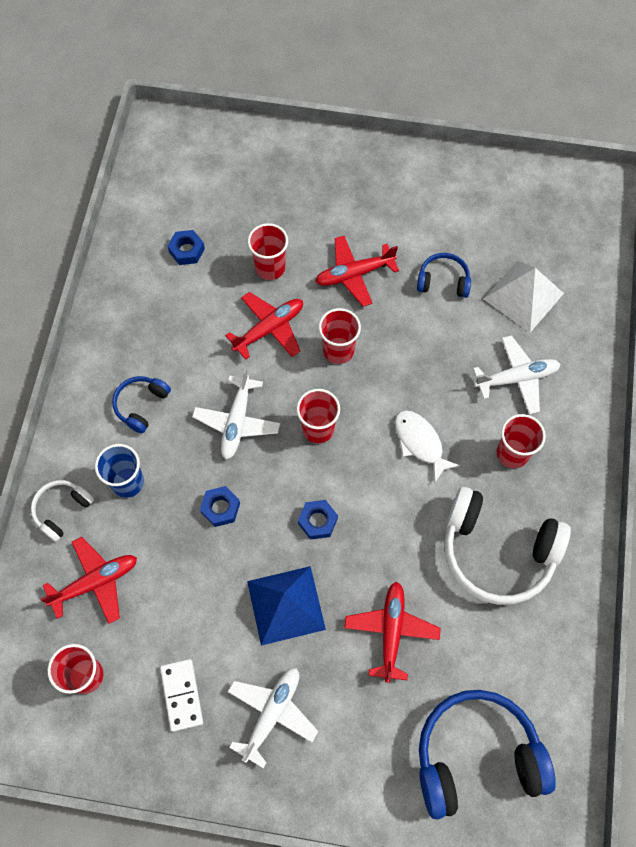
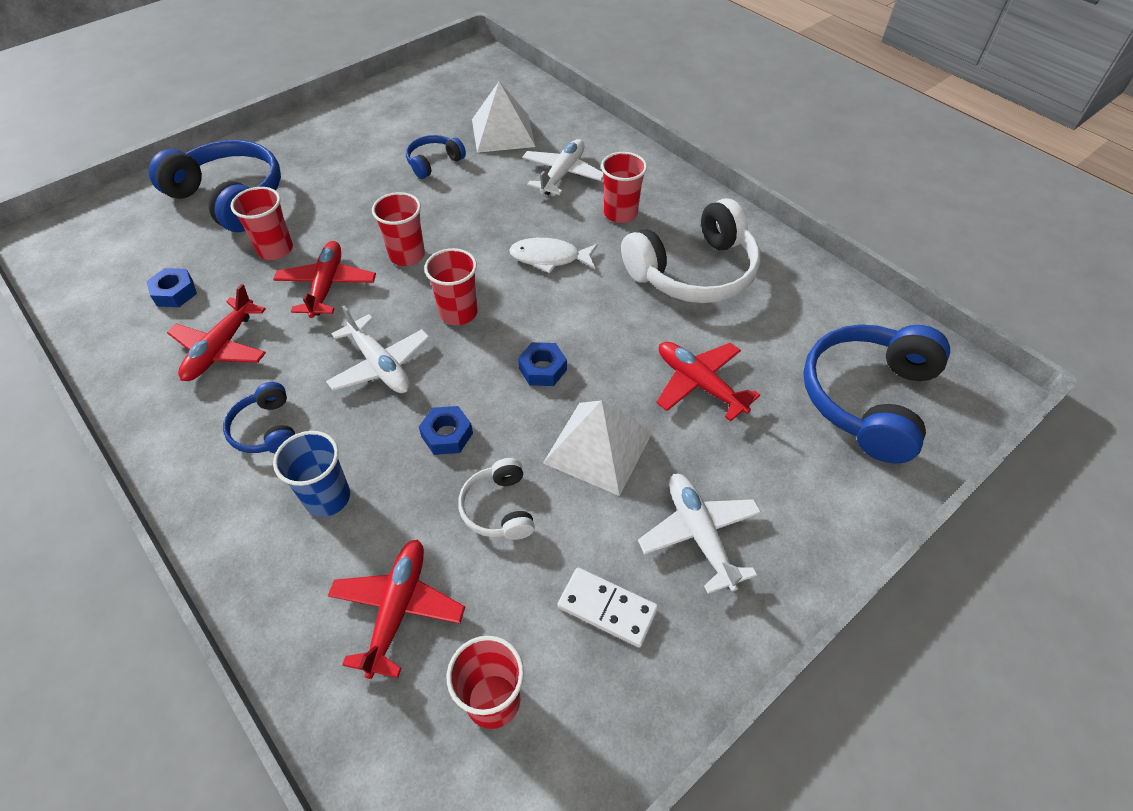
camera: 50 degrees left, 15 degrees down
(62, 510) = (281, 585): white headphones -> white headphones (499, 508)
(286, 605) = (598, 447): blue pyramid -> white pyramid
(287, 193) = (230, 198): none -> blue headphones
(354, 274) = (357, 205): red plane -> red plane (221, 349)

